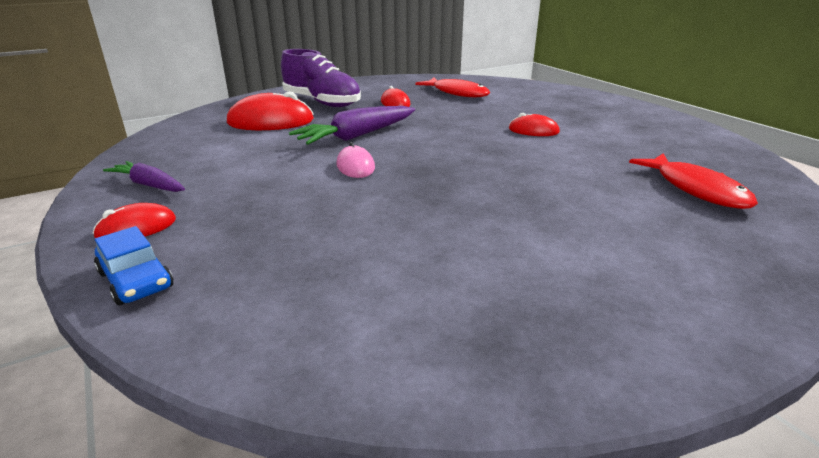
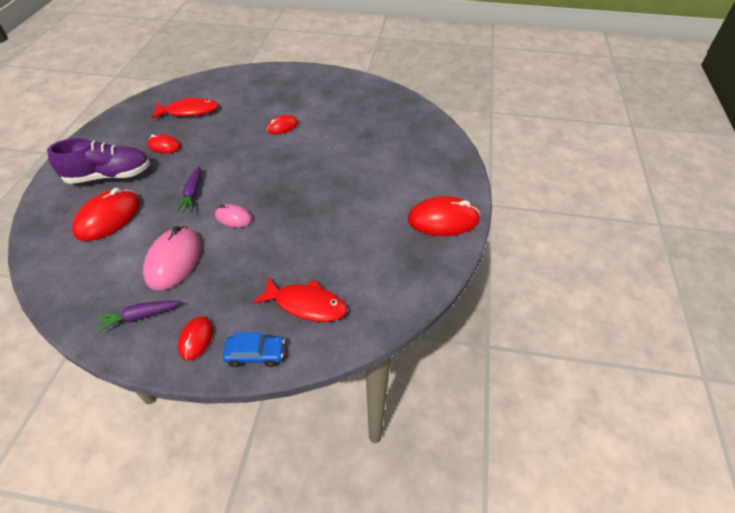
camera: 50 degrees left, 20 degrees up
(250, 166) = (173, 260): none -> pink mouse
(356, 136) = (192, 193): purple carrot -> purple carrot, size x0.62
(644, 324) = (443, 220): none -> red mouse
(696, 189) = (394, 132): red fish -> red fish (306, 304)

